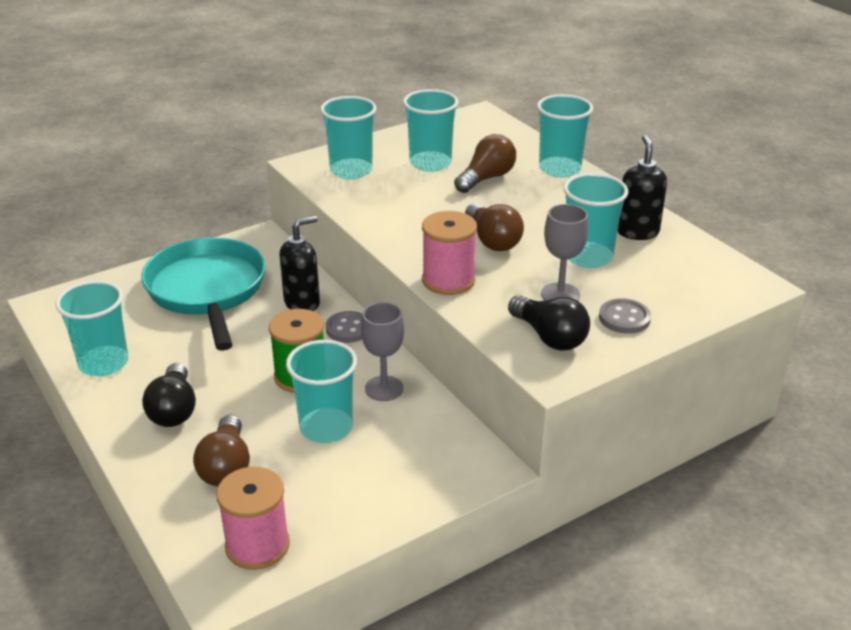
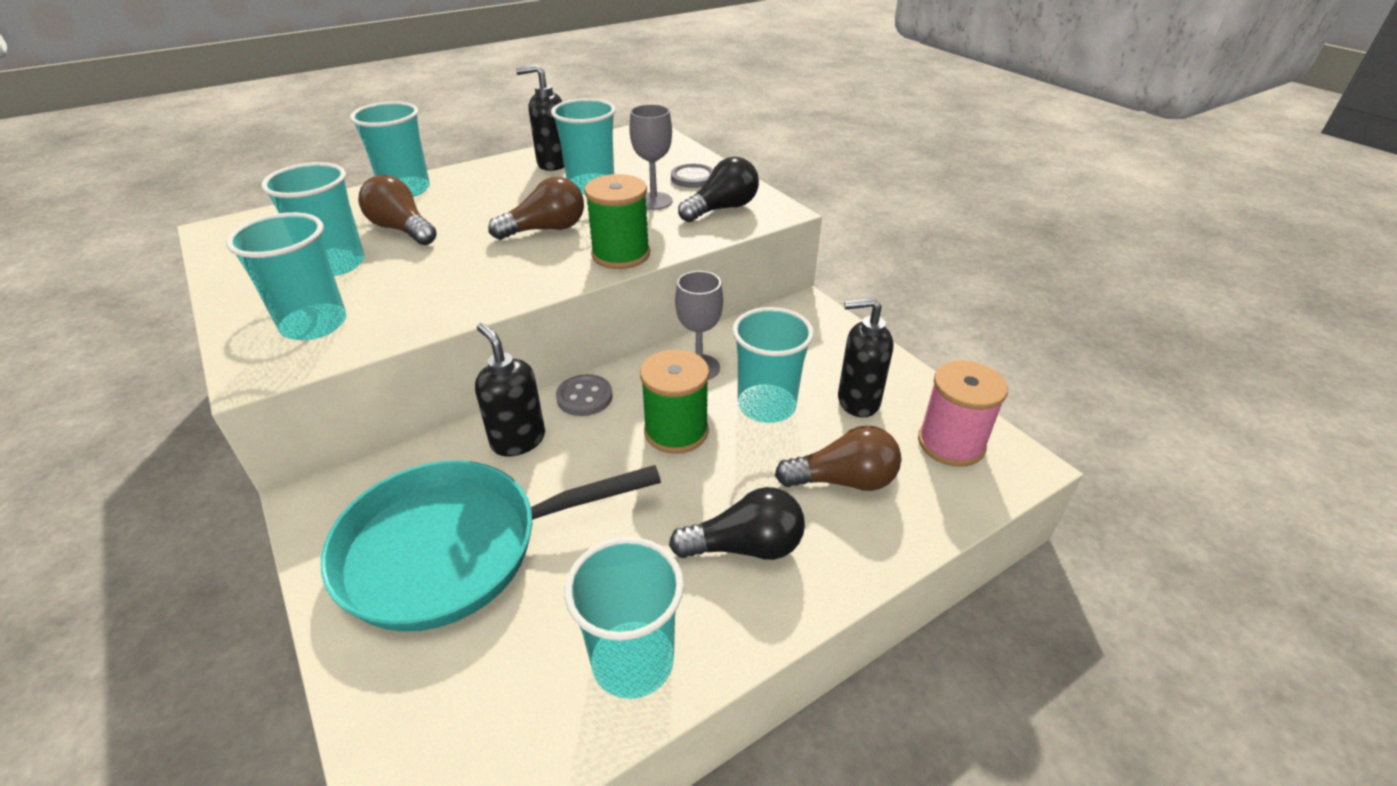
camera: 90 degrees left, 5 degrees up
(326, 488) = (857, 401): none -> black soap dispenser
(448, 280) = (621, 254): pink spool -> green spool

